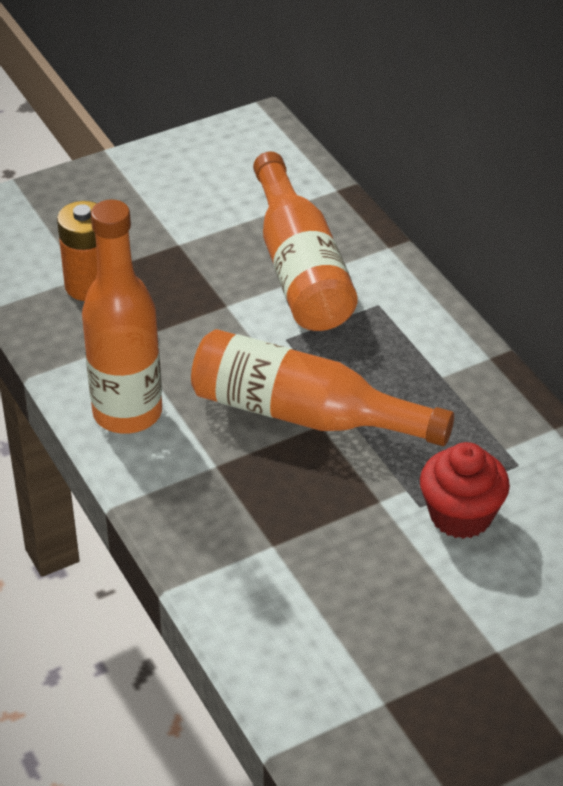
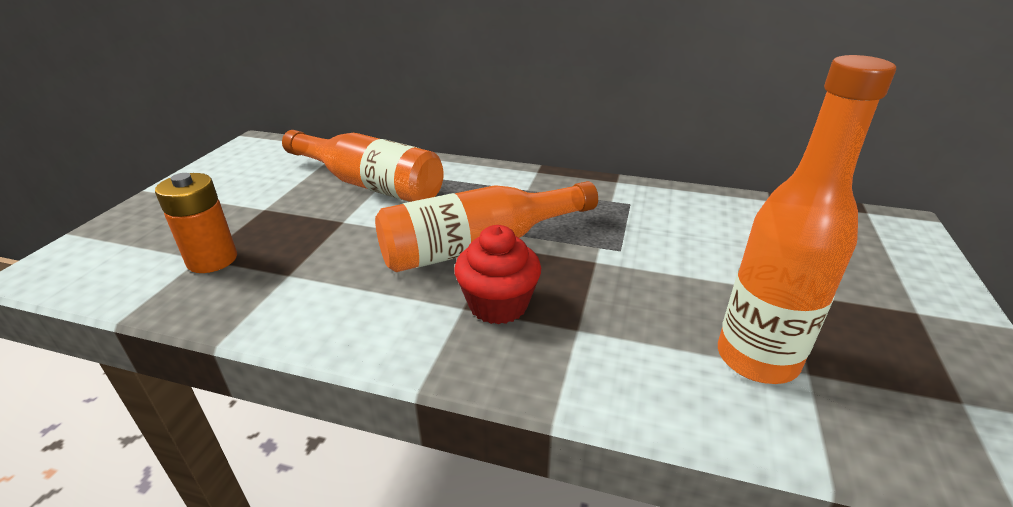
camera: 45 degrees left, 10 degrees down
(127, 413) = (345, 317): orange bottle -> orange bottle (757, 359)
(461, 515) = (648, 240): red cupcake -> red cupcake (498, 305)

